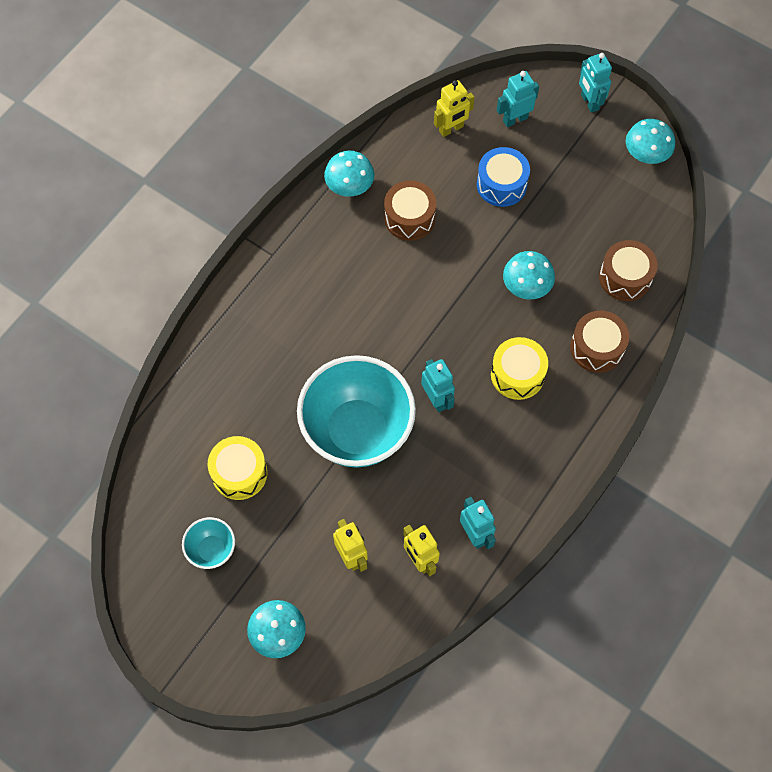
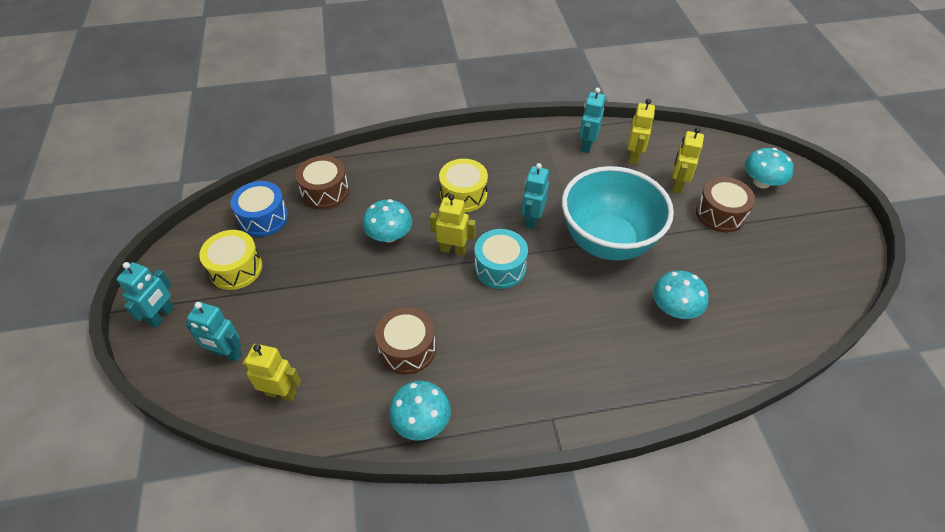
camera: 135 degrees left, 15 degrees down
(212, 550) = (778, 250): turquoise bowl -> none
(239, 473) = (721, 279): yellow drum -> yellow drum (236, 268)
(415, 332) = (500, 267): none -> turquoise drum
(466, 316) = (453, 250): none -> yellow robot
(501, 184) = (310, 313): blue drum -> blue drum (263, 218)
(597, 348) = (397, 172): brown drum -> brown drum (720, 214)
(646, 153) = (192, 247): turquoise mushroom -> turquoise mushroom (674, 308)

